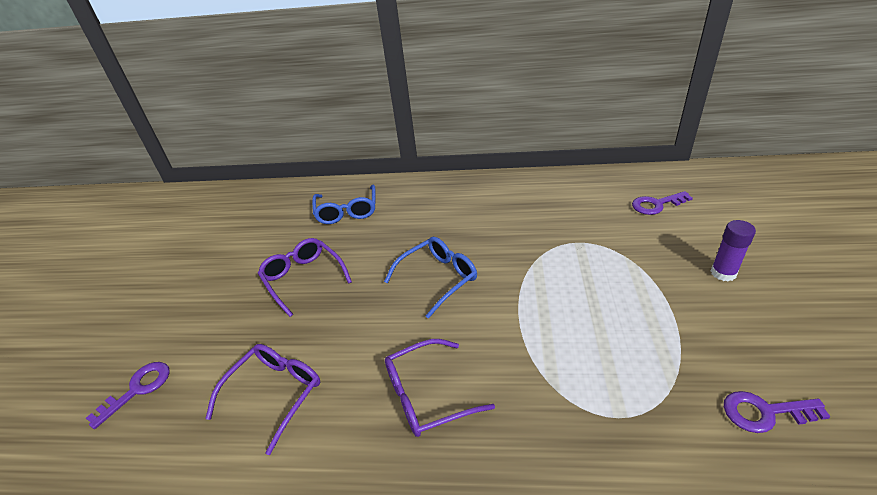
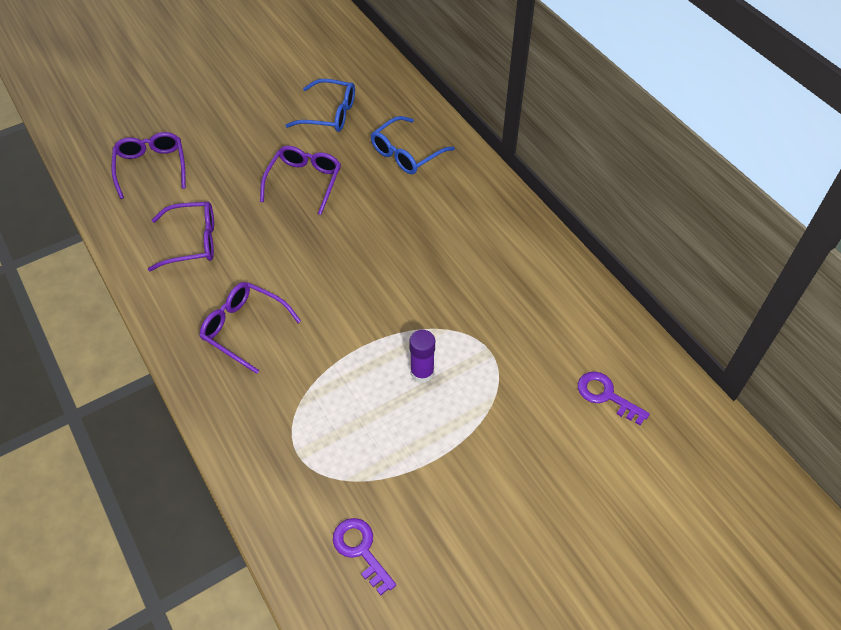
camera: 50 degrees right, 15 degrees up
(138, 389) = (151, 167): purple key -> purple glasses
(438, 278) = (365, 270): blue glasses -> blue glasses (329, 114)
(723, 273) = (524, 484): purple glue stick -> purple glue stick (422, 372)

